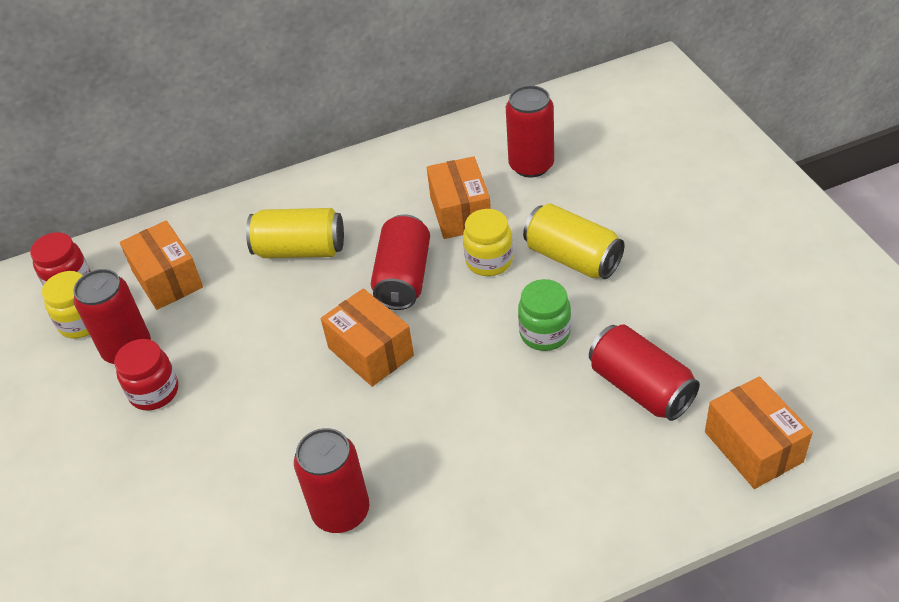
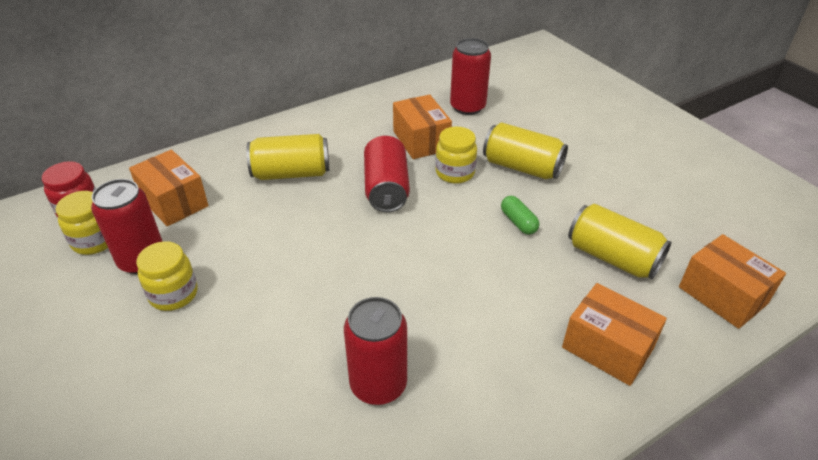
camera: 15 degrees left, 5 degrees down
(154, 392) = (173, 294): red jar -> yellow jar
(370, 352) = (372, 246): orange box -> orange box (607, 348)
(544, 333) = (518, 222): green jar -> green capsule
(640, 388) = (612, 257): red can -> yellow can

